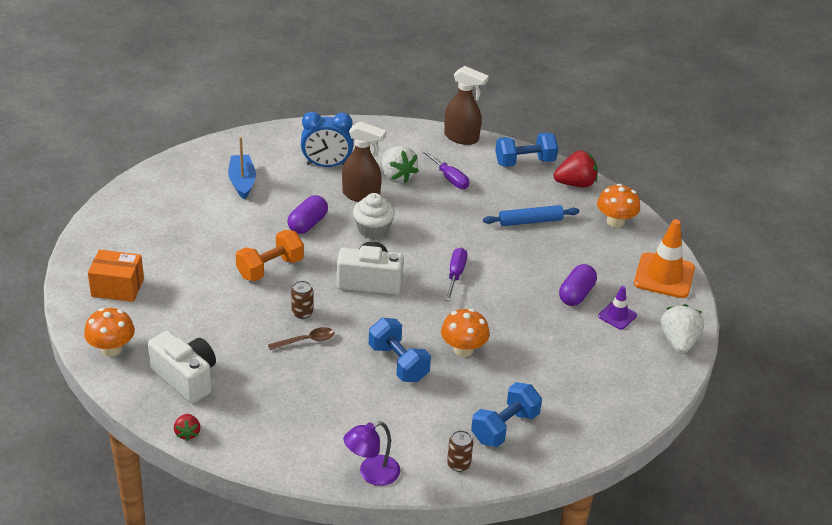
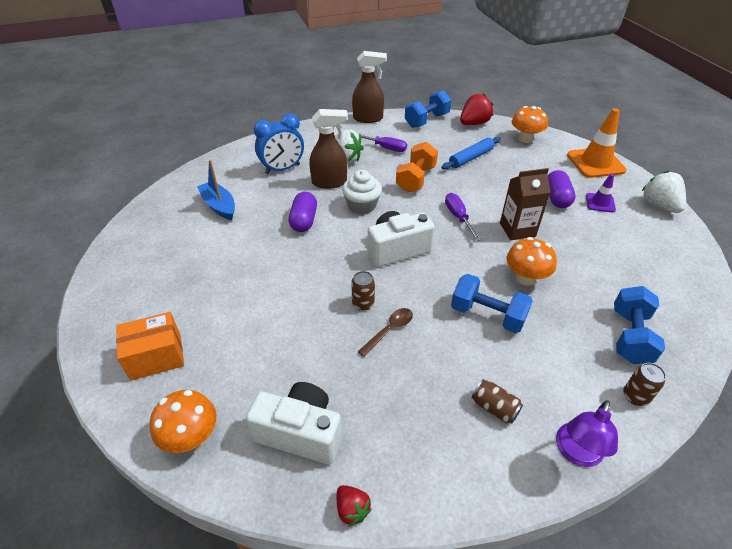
camera: 25 degrees left, 5 degrees up
(270, 268) = (300, 272): orange dumbbell -> orange dumbbell (416, 179)
(339, 423) = (494, 408): none -> brown can
(501, 307) = (517, 229): none -> brown carton

